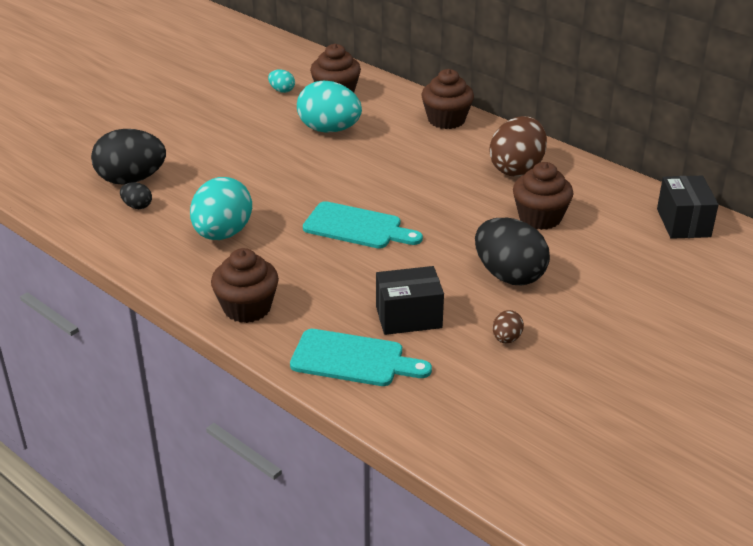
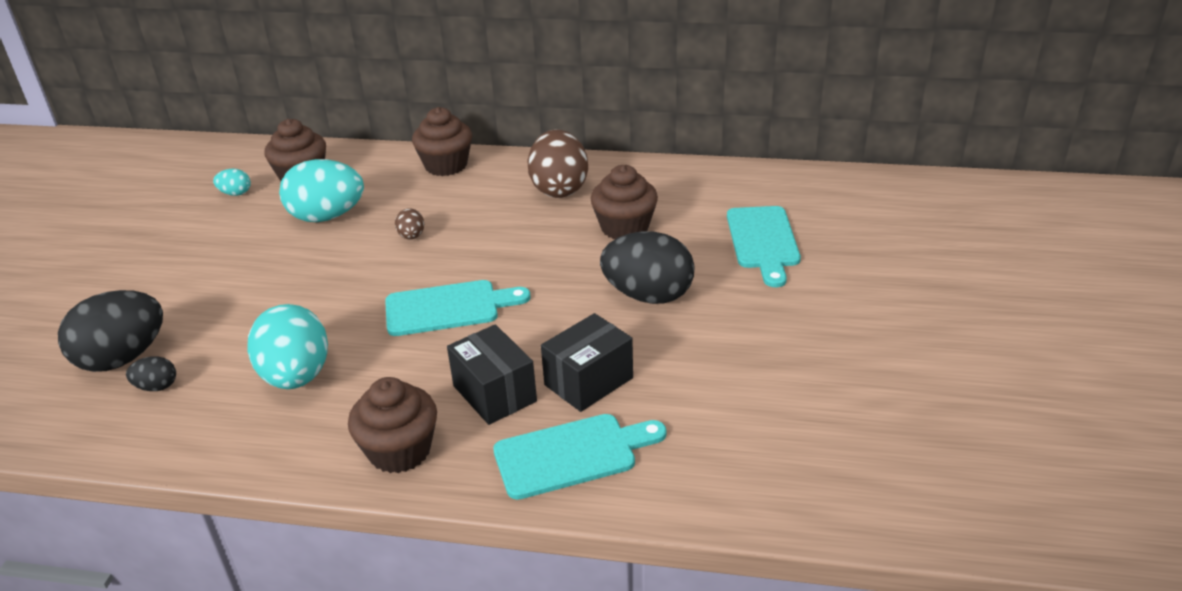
camera: 30 degrees left, 0 degrees up
(506, 339) = (705, 361): brown egg -> brown egg (411, 236)
(644, 270) = (763, 241): none -> turquoise cutting board
(683, 223) = (754, 185): black box -> black box (494, 393)

